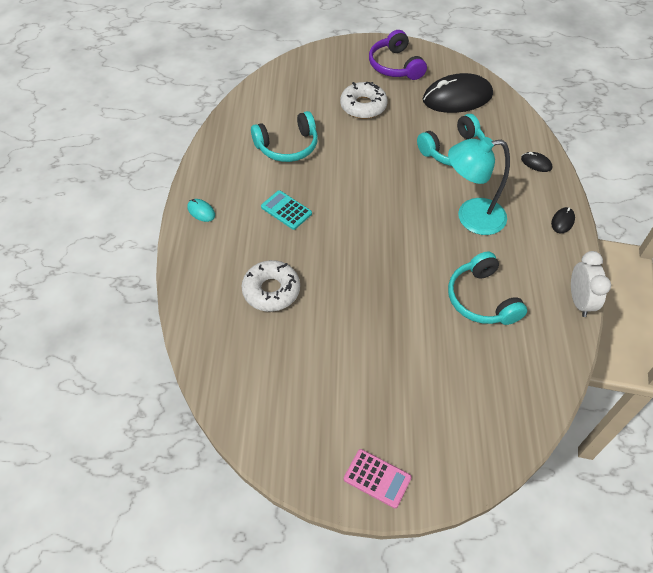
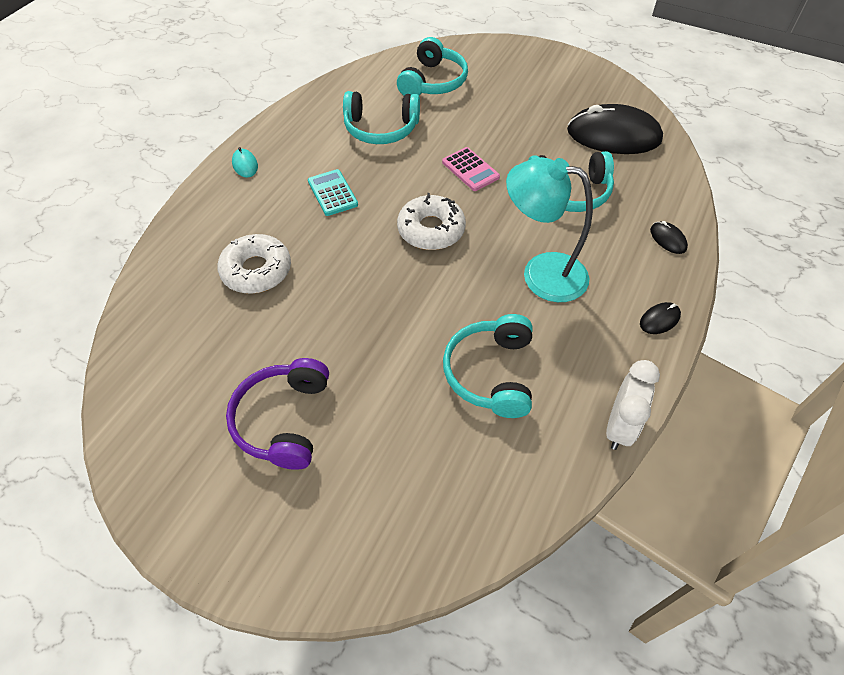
camera: 25 degrees right, 0 degrees up
(301, 95) = (433, 82): none -> turquoise headphones
(363, 106) = (494, 112): white donut -> white donut (431, 230)
(377, 478) = (219, 532): pink calculator -> pink calculator (470, 170)
(395, 66) = (560, 81): purple headphones -> purple headphones (283, 420)

